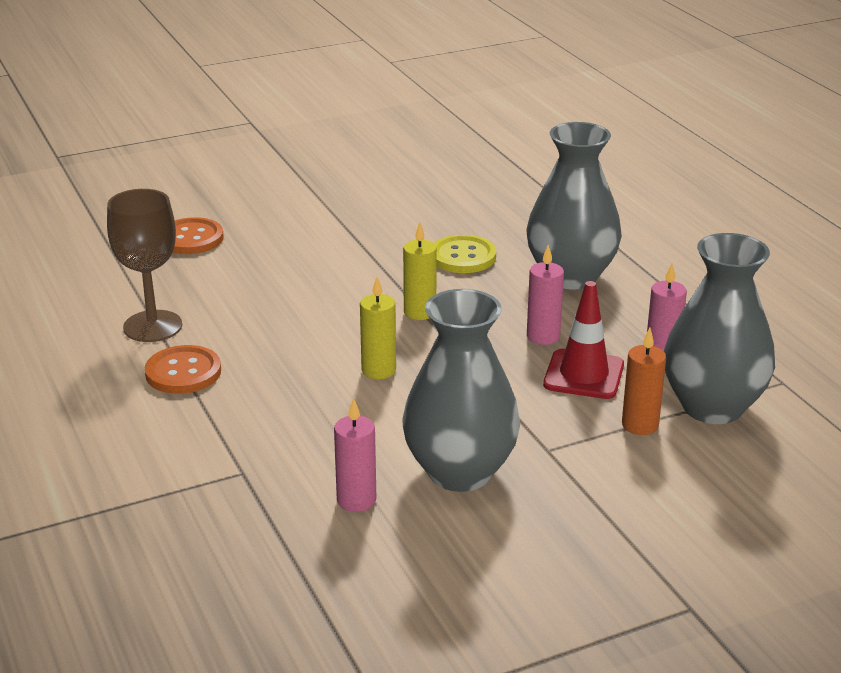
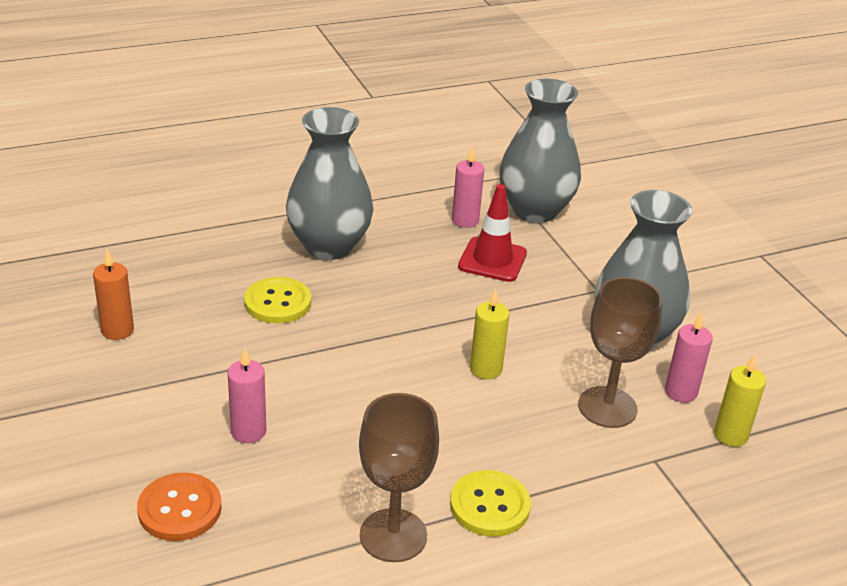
camera: 90 degrees left, 5 degrees up
(183, 372) = (489, 505): orange button -> yellow button
(325, 445) = (607, 407): none -> brown goblet
(419, 312) = (383, 338): yellow candle -> yellow candle (730, 435)
(543, 336) = (432, 273): pink candle -> pink candle (248, 431)
(640, 425) = (561, 244): orange candle -> orange candle (117, 330)

